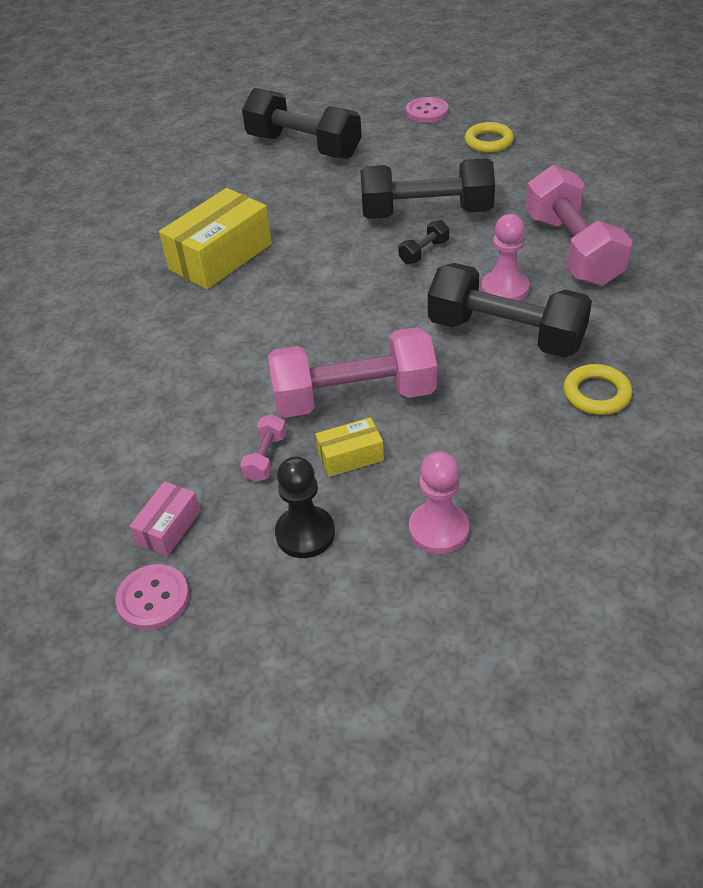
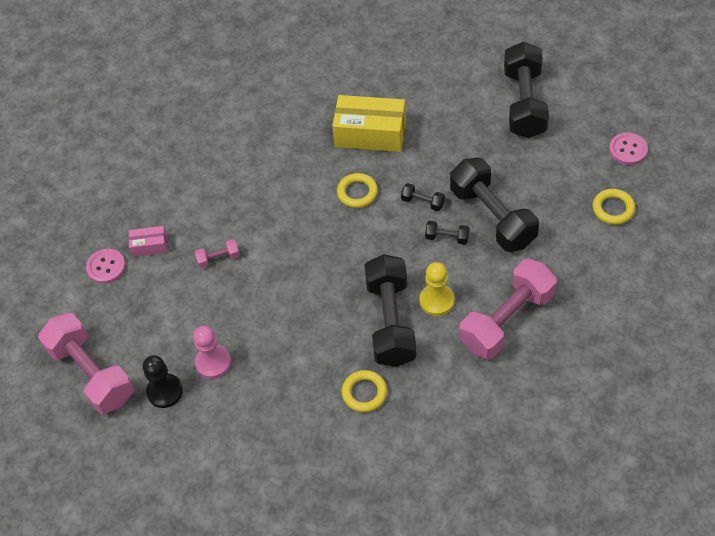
camera: 60 degrees right, 10 degrees up
(292, 295) = (357, 192): none -> yellow ring
(305, 534) = (178, 305): black pawn -> black pawn (165, 391)
(350, 456) = (241, 296): yellow box -> none
(354, 397) = (288, 273): pink dumbbell -> pink dumbbell (92, 373)
(358, 252) = (422, 202): none -> black dumbbell
(505, 289) = (437, 301): pink pawn -> yellow pawn

